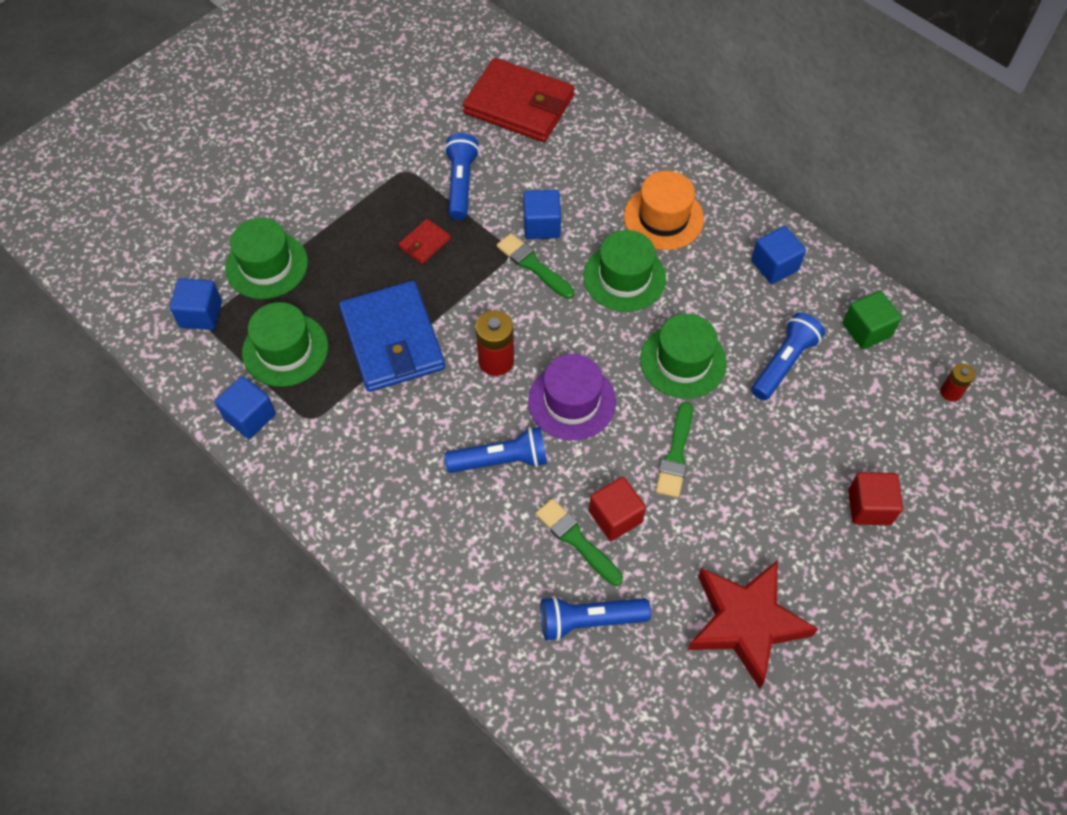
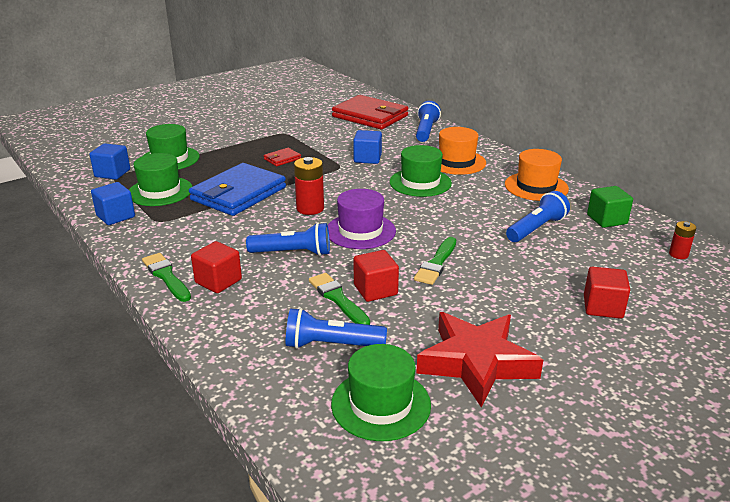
camera: 10 degrees right, 30 degrees down
(392, 340) = (238, 194): blue wallet -> blue wallet turned 45 degrees clockwise
(429, 530) = (218, 281): none -> red cube
(461, 184) = (318, 140): blue flashlight -> blue flashlight (426, 131)
(533, 265) = (355, 173): green brush -> green brush (166, 276)
(683, 361) = (454, 221): green hat -> green hat (381, 404)
(774, 265) = (536, 186): blue cube -> orange hat

